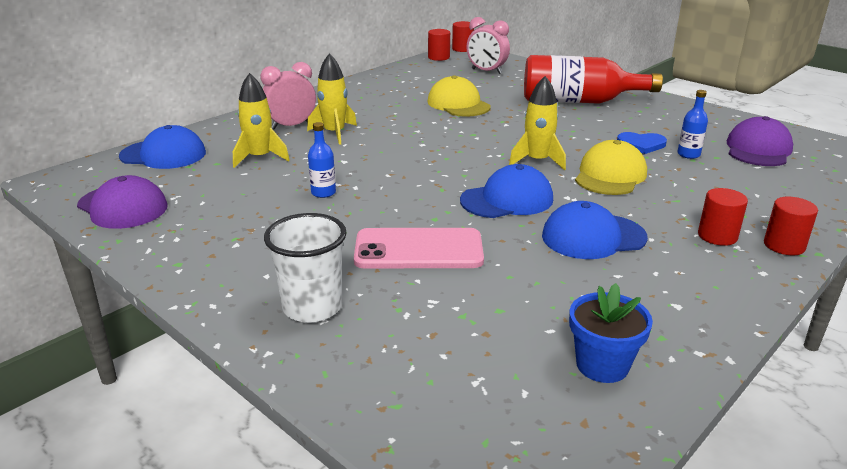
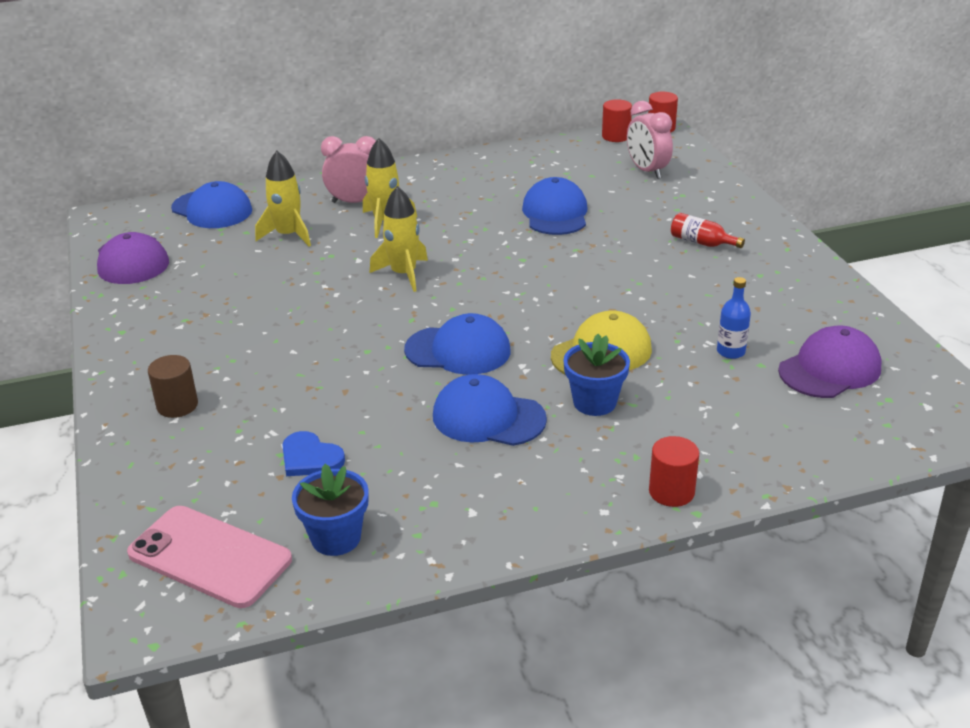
camera: 30 degrees right, 5 degrees up
(312, 307) = (177, 405): white cup -> brown cylinder
(323, 192) = (302, 292): blue bottle -> none
(418, 250) = (316, 379): pink phone -> pink phone (210, 557)
(458, 104) = (555, 213): yellow cap -> blue cap
(537, 161) = (547, 312): yellow rocket -> yellow rocket (403, 274)
(579, 101) = (701, 242): red bottle -> red bottle, size x0.43
(641, 144) = (693, 323): blue heart -> blue heart (310, 458)
(651, 206) = (594, 402): none -> blue flower pot
(717, 236) = (615, 458): red cylinder -> none

